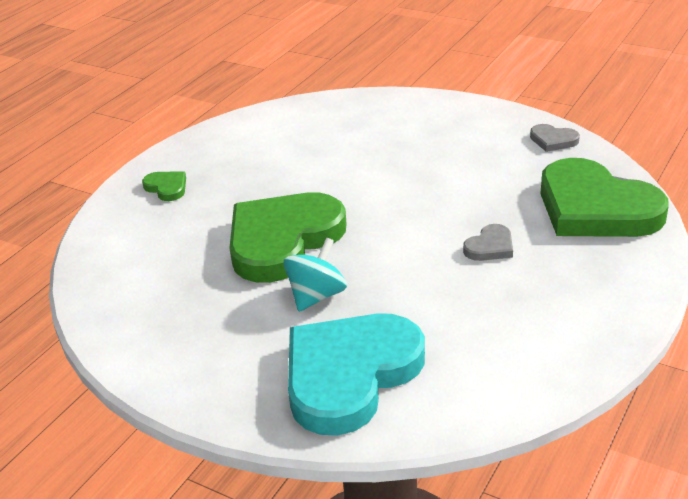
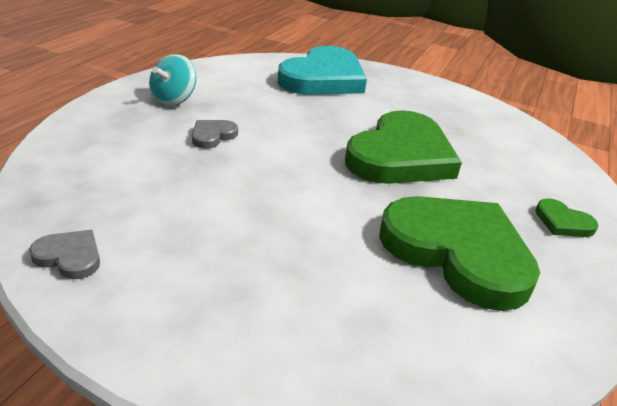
camera: 170 degrees right, 0 degrees up
(316, 296) = (356, 115): turquoise spinning top -> turquoise spinning top (174, 100)
(595, 208) = (91, 160): green heart -> green heart (458, 252)

